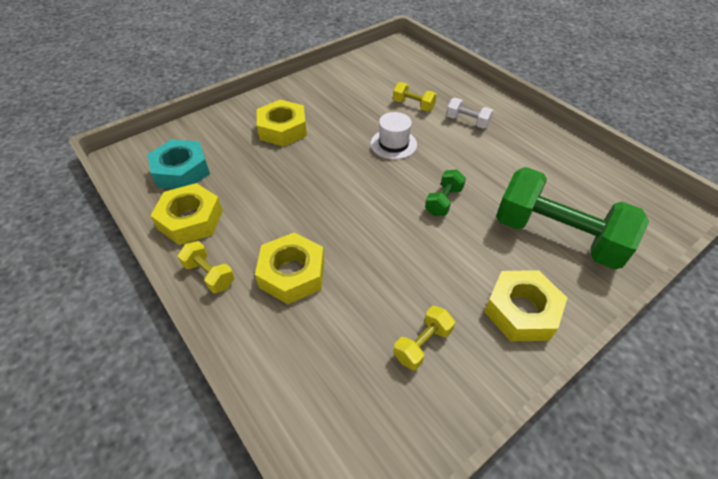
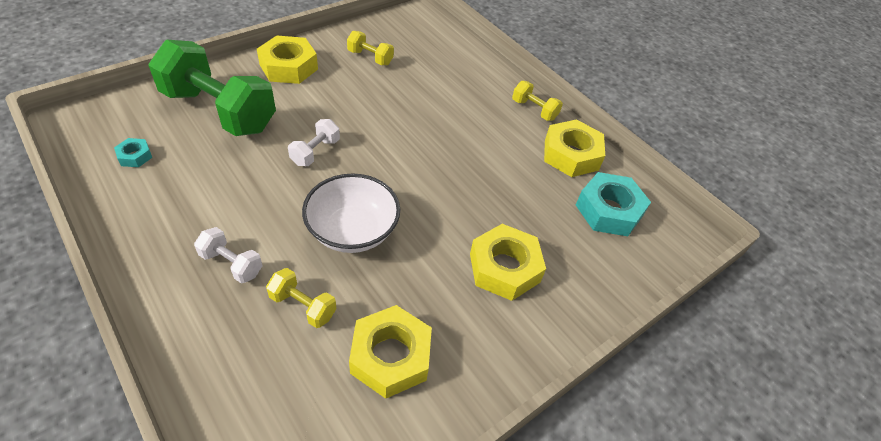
camera: 175 degrees right, 0 degrees up
(292, 273) = (466, 105): yellow nut -> yellow nut (390, 356)
(393, 144) = (352, 231): white hat -> white bowl
(422, 344) = (370, 57): yellow dumbbell -> yellow dumbbell turned 75 degrees clockwise
(443, 201) = (315, 152): green dumbbell -> white dumbbell
(592, 185) = (135, 156): none -> turquoise nut

